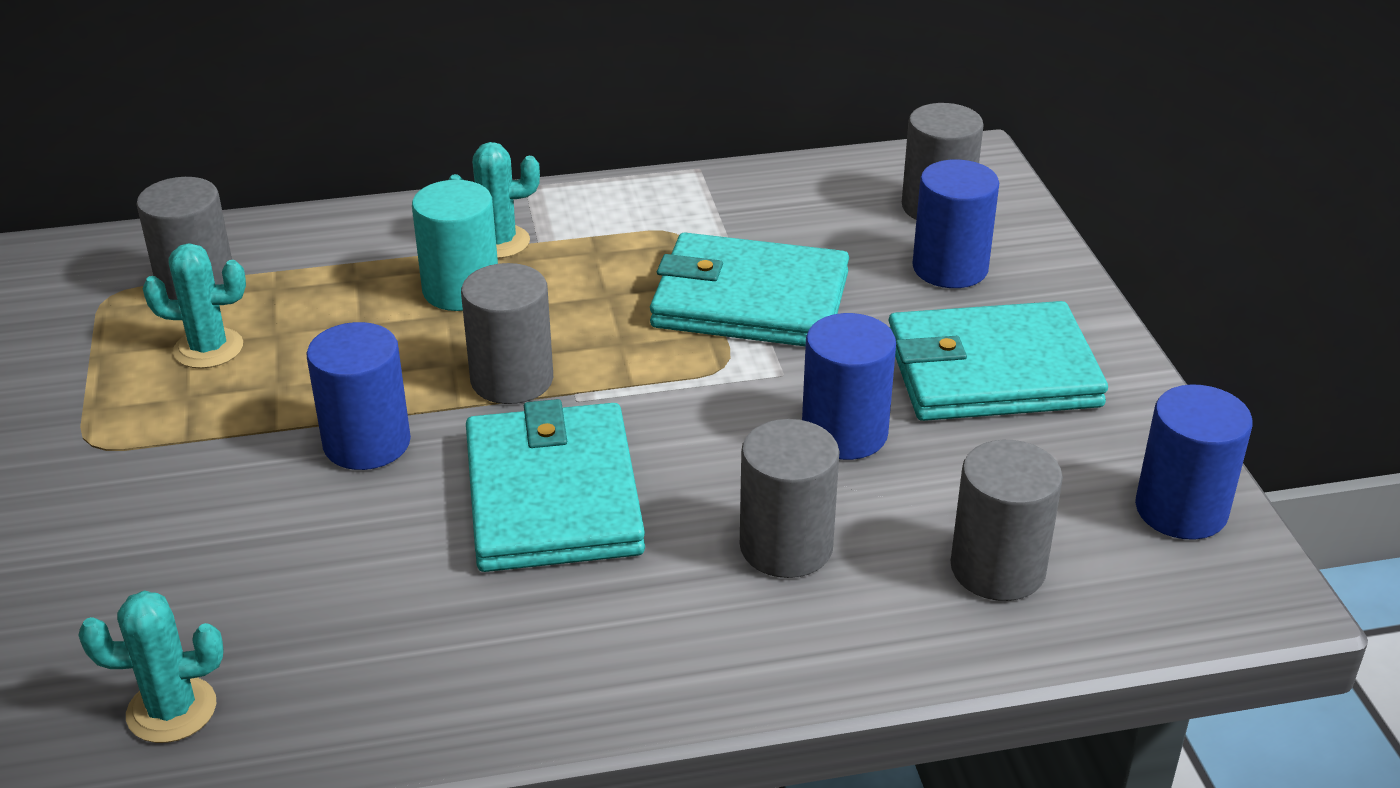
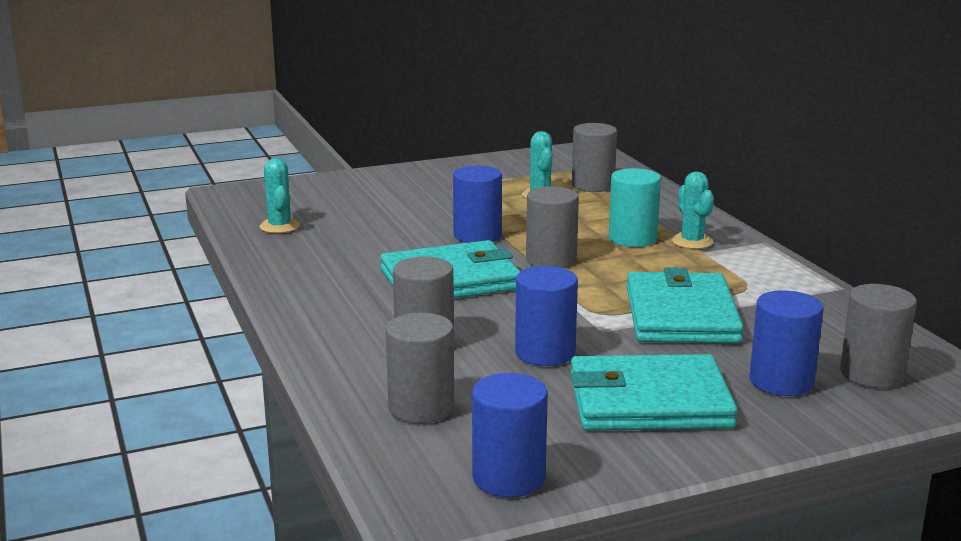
camera: 80 degrees right, 15 degrees down
(991, 371) = (649, 401): turquoise wallet -> turquoise wallet turned 75 degrees counterclockwise

